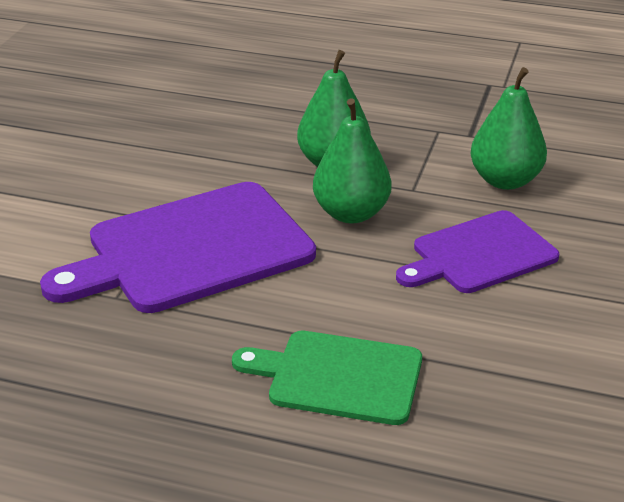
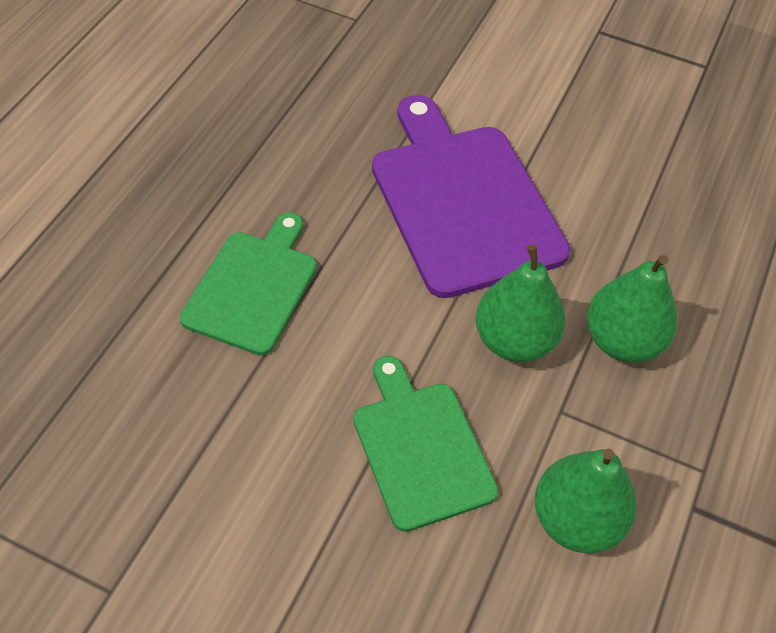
camera: 95 degrees right, 20 degrees up
(479, 254) = (420, 448): purple cutting board -> green cutting board

